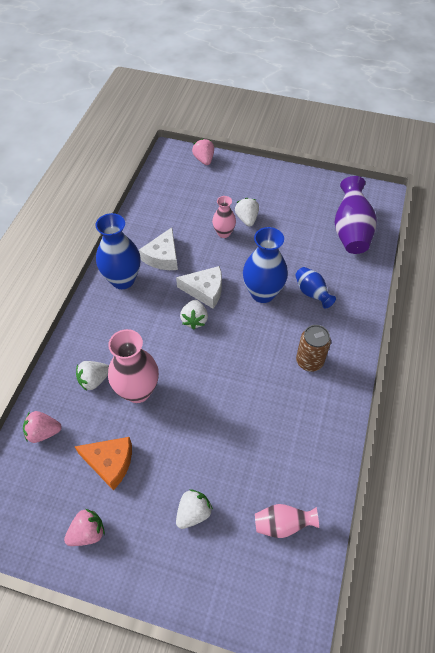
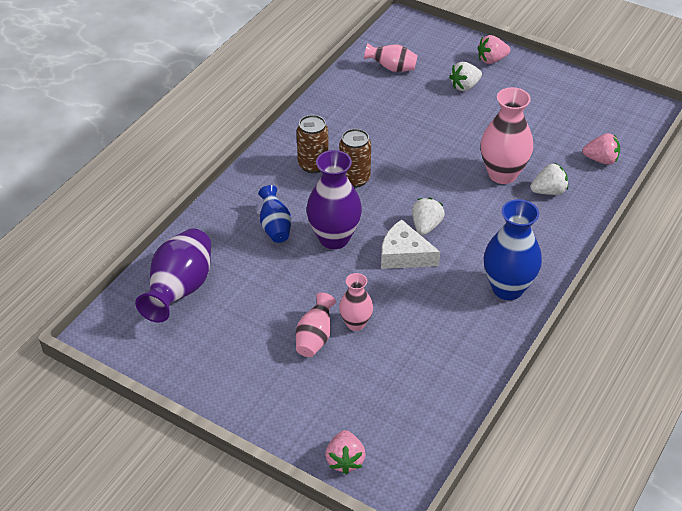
camera: 165 degrees left, 10 degrees down
(87, 533) = (557, 91): pink strawberry -> pink strawberry (491, 60)
(110, 462) = (535, 128): orange cheese -> none
(163, 257) = (449, 307): white cheese -> none
(247, 219) = (315, 337): white strawberry -> pink vase
(262, 293) = (334, 238): blue vase -> purple vase
(267, 354) = (354, 179): none -> brown can

